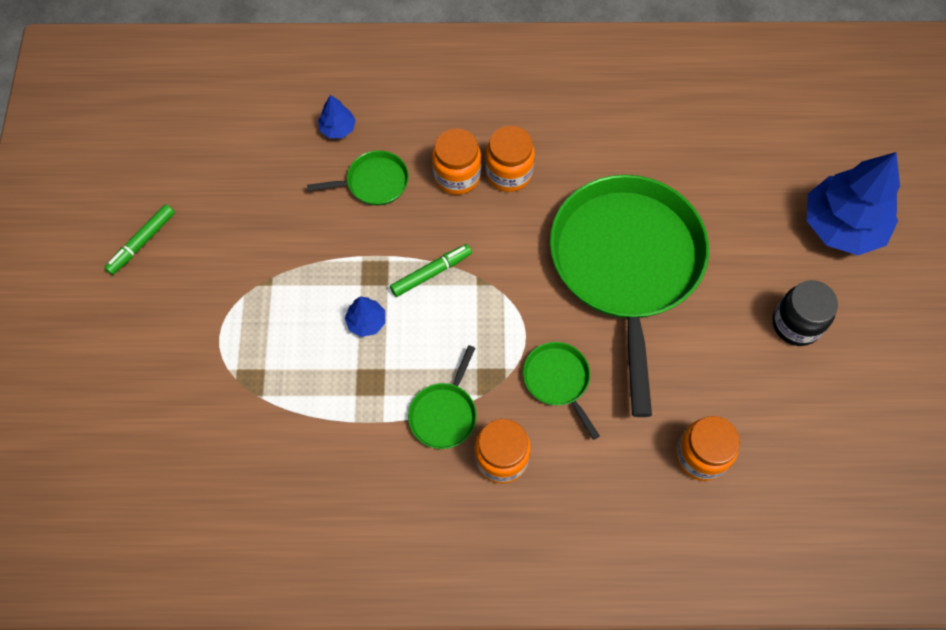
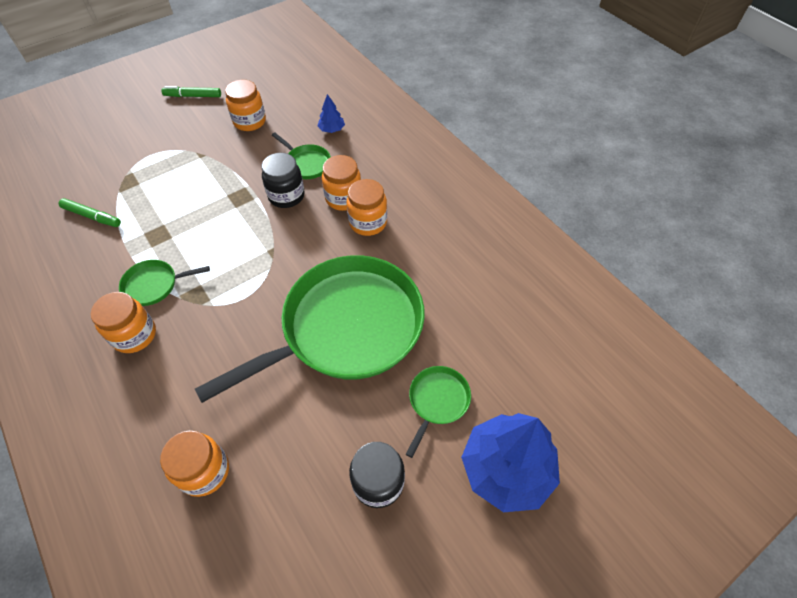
camera: 55 degrees right, 10 degrees down
(250, 203) = (250, 121): none -> orange jar
(366, 322) = (201, 211): blue tree -> none
(410, 227) = (286, 196): none -> black jar
(431, 273) = (259, 223): green marker -> green marker (92, 216)
(558, 380) = (218, 336): green pan -> green pan (437, 401)

